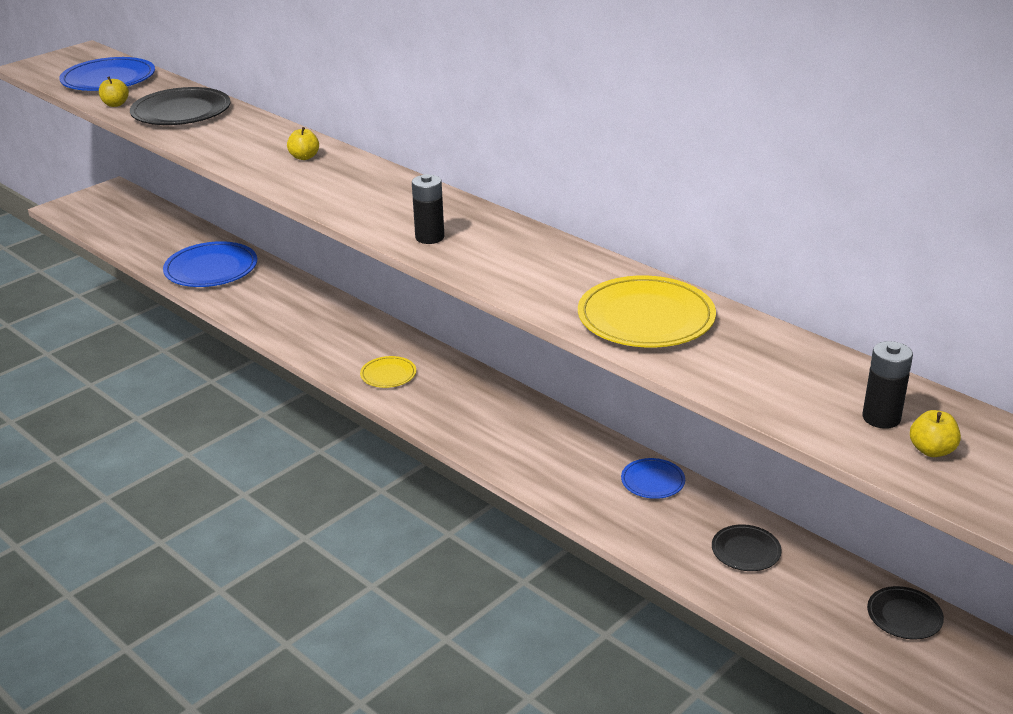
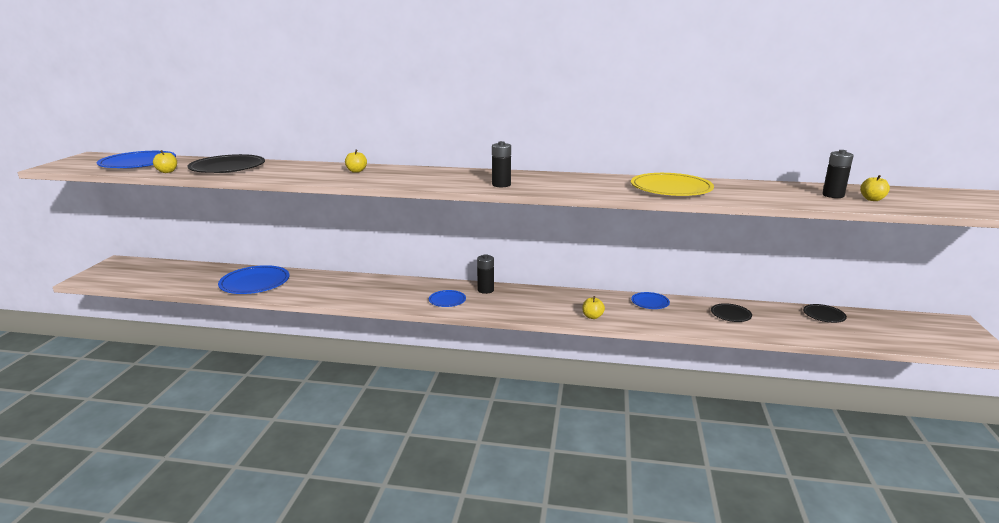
camera: 35 degrees left, 10 degrees down
(388, 374) = (447, 300): yellow plate -> blue plate
(455, 375) = (485, 290): none -> black battery
(537, 472) = (592, 316): none -> yellow apple

